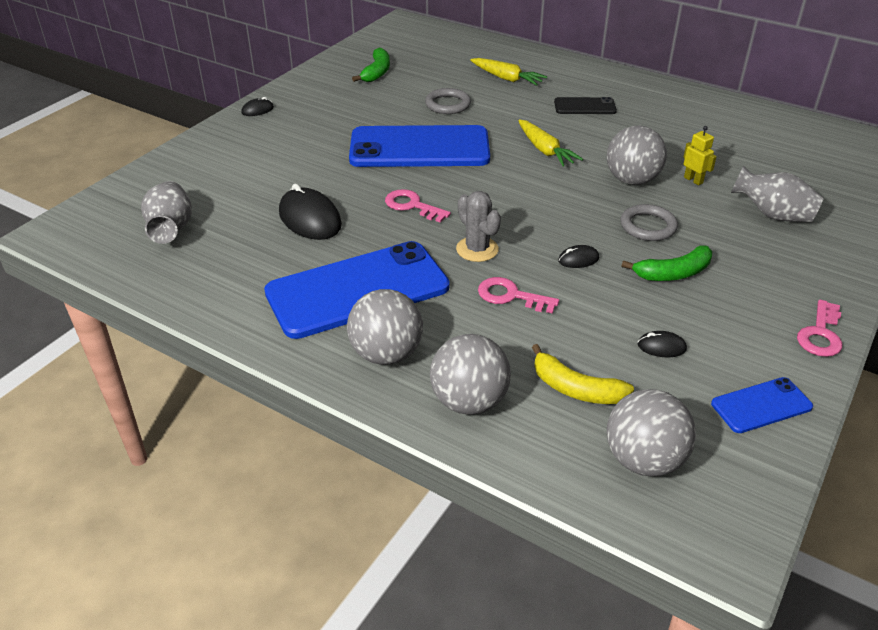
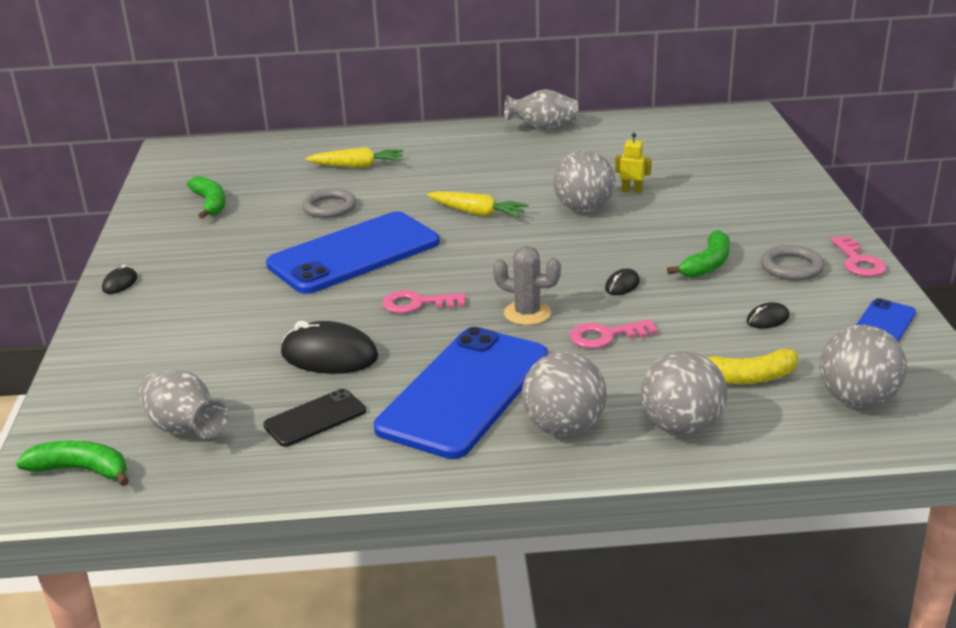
camera: 35 degrees left, 10 degrees down
(91, 229) = (81, 470): none -> green banana
(585, 106) = (464, 165): black phone -> black phone (315, 418)
(648, 226) = (643, 238): grey ring -> grey ring (791, 267)
(772, 215) = (722, 194): grey vase -> grey vase (543, 129)

